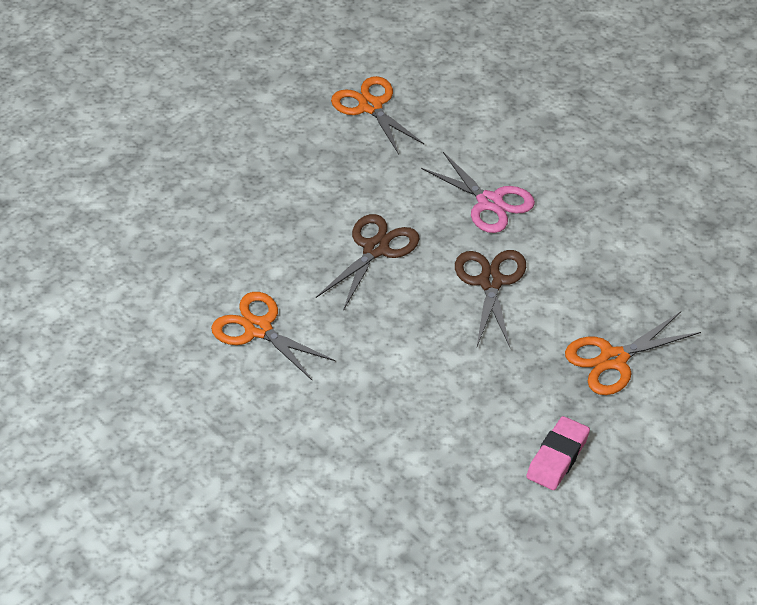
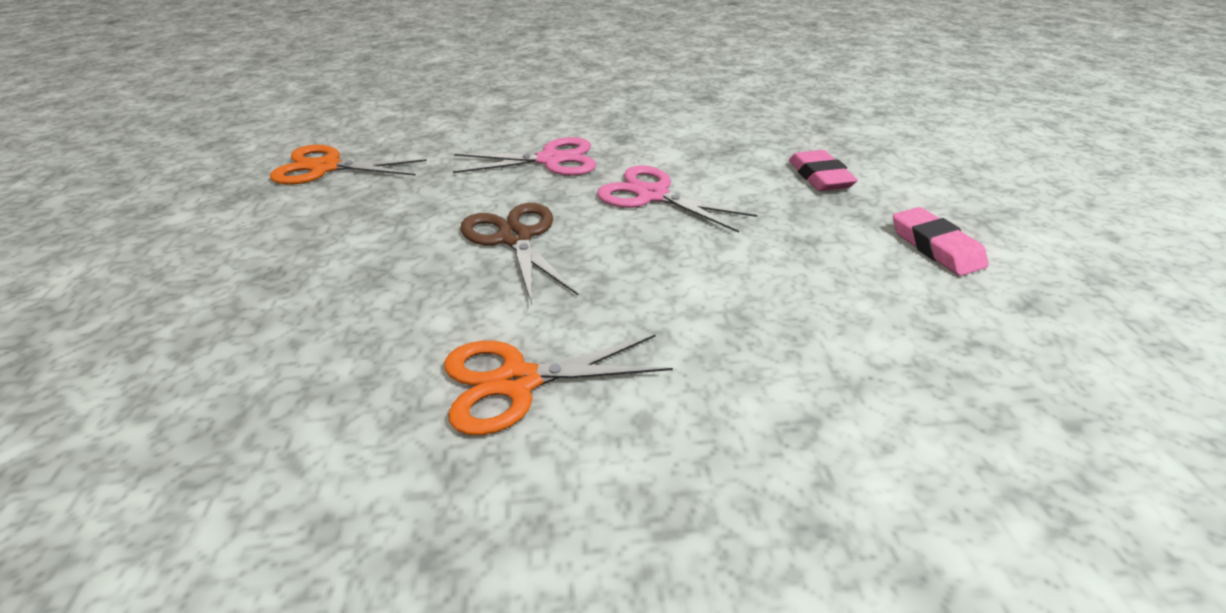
camera: 60 degrees left, 10 degrees down
(491, 282) = (652, 195): brown scissors -> pink scissors
(613, 359) = (820, 176): orange scissors -> pink eraser

